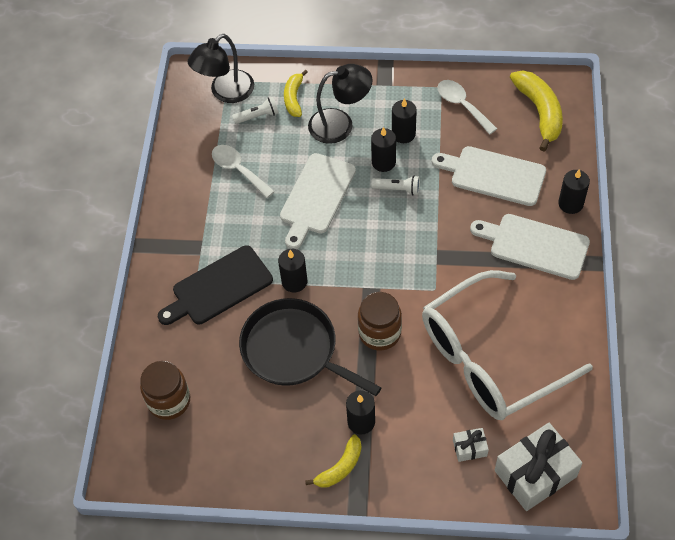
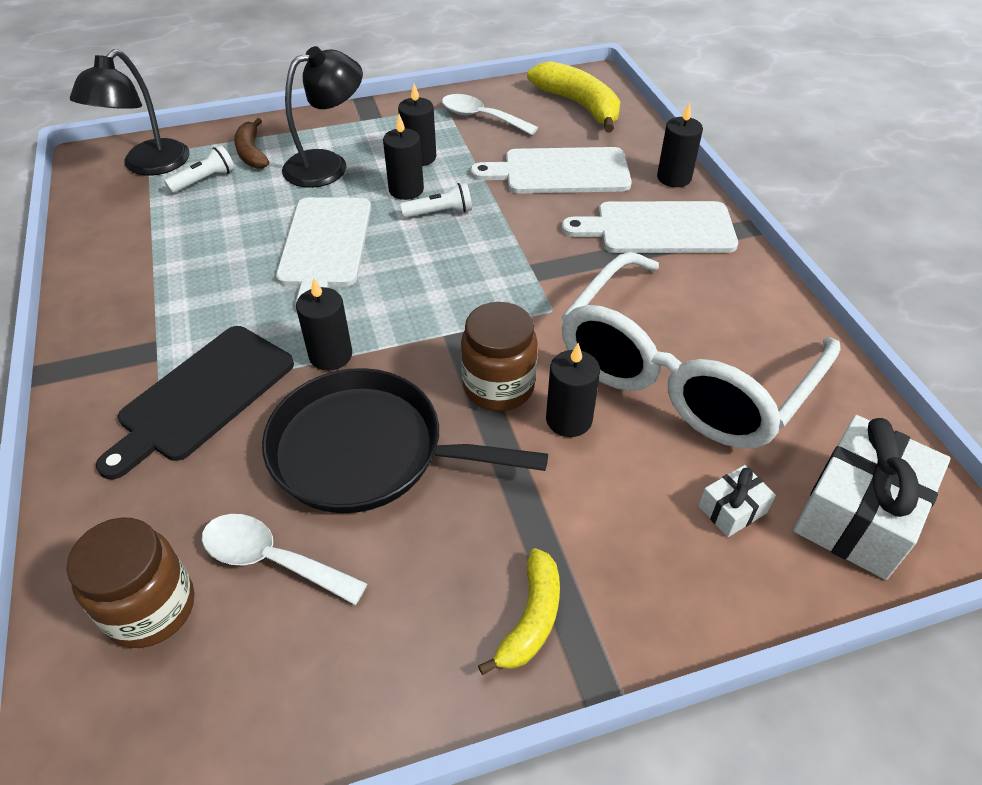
camera: 25 degrees left, 10 degrees down
(238, 170) = (192, 242): white spoon -> white spoon (271, 559)
(294, 98) = (252, 153): yellow banana -> brown banana
(361, 422) = (532, 527): black candle -> black candle (569, 419)

